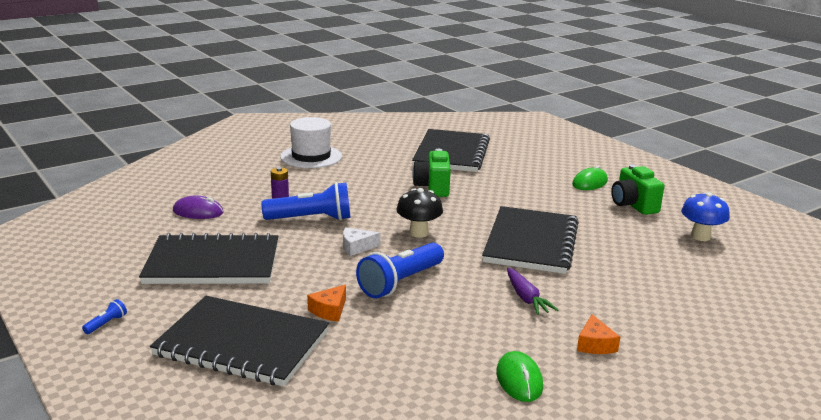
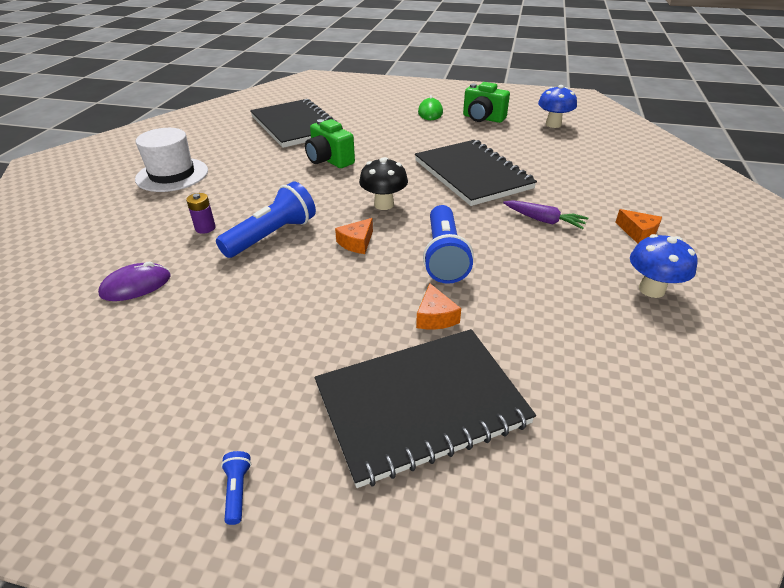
camera: 40 degrees left, 15 degrees up
(213, 263) = (247, 334): black notebook -> none
(356, 247) = (357, 243): white cheese -> orange cheese
(519, 380) = (651, 289): green mouse -> blue mushroom

